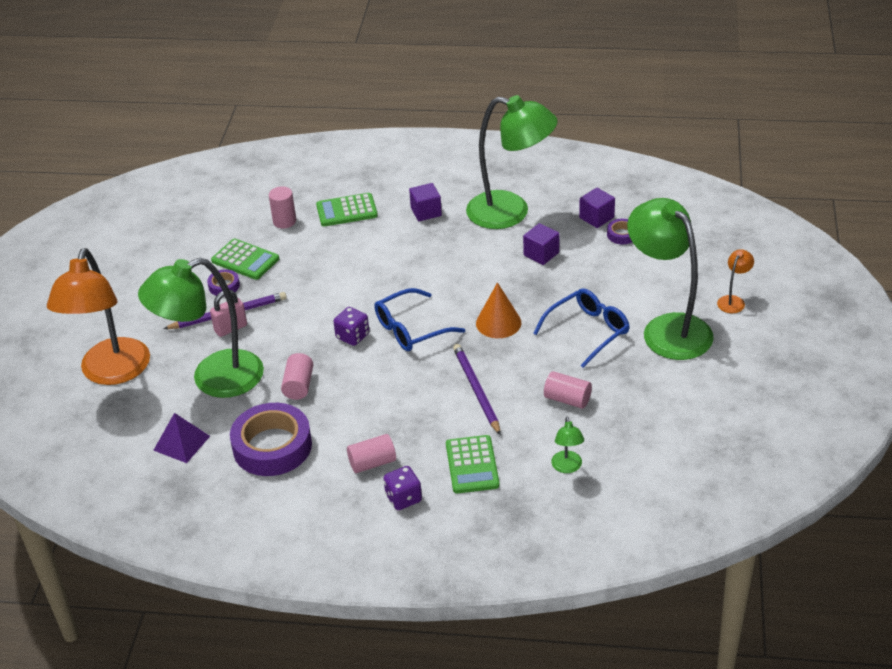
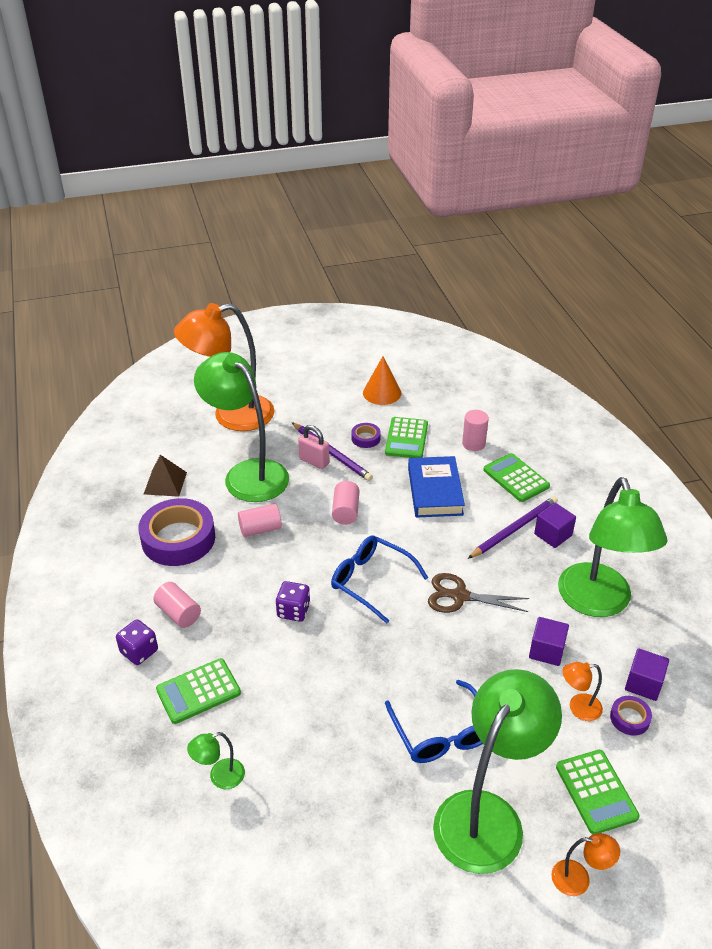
camera: 65 degrees right, 0 degrees up
(181, 443) = (165, 483): purple pyramid -> brown pyramid
(328, 262) = (435, 491): none -> blue book
(352, 336) = (341, 542): purple dice -> purple dice (293, 611)
(459, 283) = (460, 596): none -> brown scissors
(476, 390) = (306, 661): purple pencil -> purple pencil (514, 529)
(498, 323) = (415, 647): orange cone -> orange cone (382, 393)
(567, 399) = (323, 746): pink cylinder -> pink cylinder (345, 511)
(588, 331) = (441, 733): blue glasses -> blue glasses turned 45 degrees clockwise
(601, 256) = (578, 708): none -> orange lamp
(673, 271) = (596, 792): none -> green calculator

